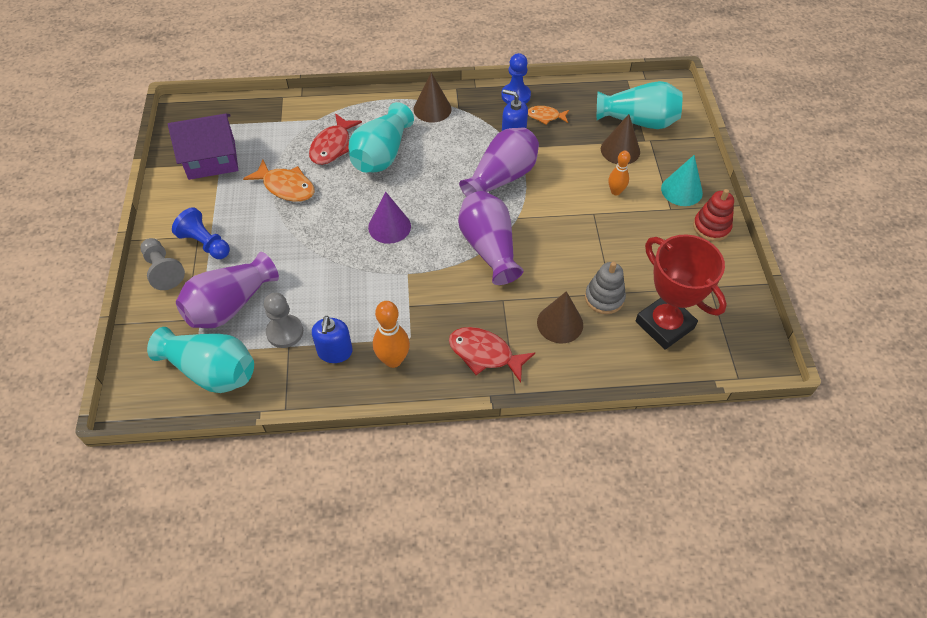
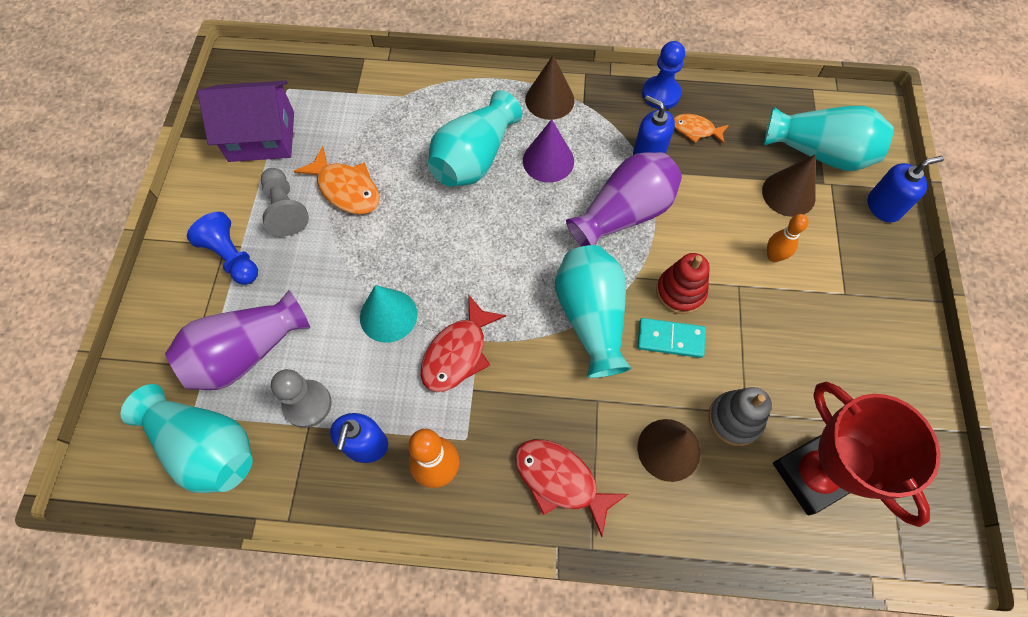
camera: 10 degrees right, 10 degrees up
(163, 270) = (174, 288): grey pawn -> grey pawn (285, 209)
(332, 146) = (414, 138): red fish -> red fish (458, 353)
(389, 226) = (466, 266): purple cone -> purple cone (548, 160)
(489, 248) = (591, 318): purple vase -> turquoise vase
(549, 254) = (670, 339): none -> turquoise domino
(681, 190) = (864, 267): turquoise cone -> turquoise cone (388, 315)
(689, 150) = (883, 207): none -> blue soap dispenser
(711, 227) = (898, 330): red stacking toy -> red stacking toy (680, 292)

